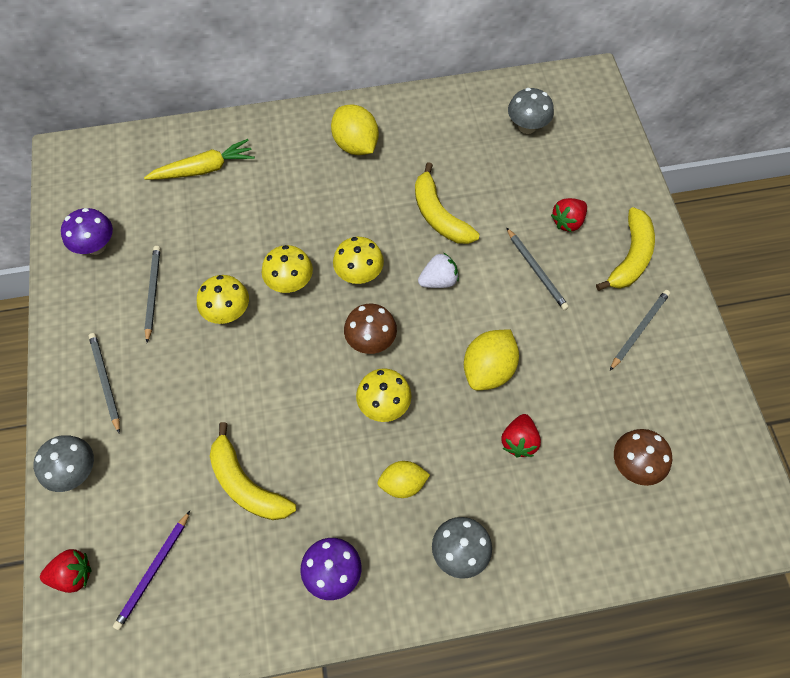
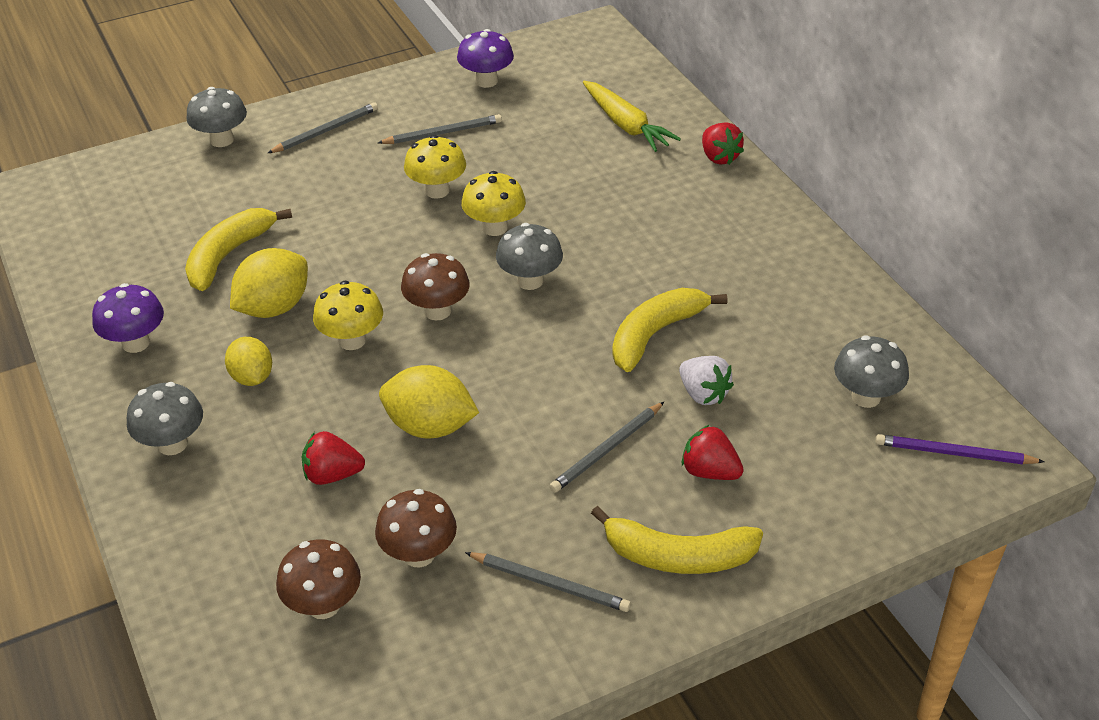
camera: 75 degrees right, 20 degrees down
(73, 574) = (116, 168): red strawberry -> red strawberry (719, 157)
(154, 571) = (125, 216): purple pencil -> purple pencil (954, 453)
(355, 145) = (731, 235): yellow lemon -> yellow lemon (274, 307)
(359, 274) = (530, 281): yellow mushroom -> grey mushroom
(438, 280) = (549, 353): white strawberry -> white strawberry (703, 394)
(602, 399) = (419, 554): none -> brown mushroom

